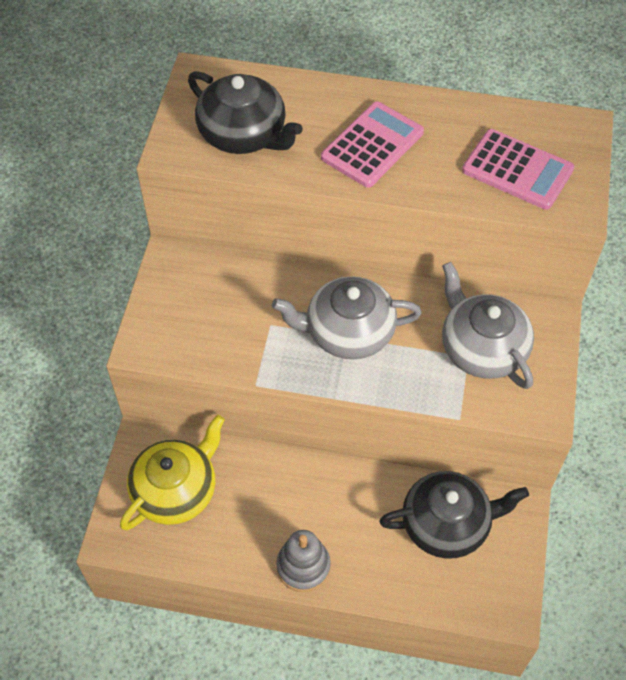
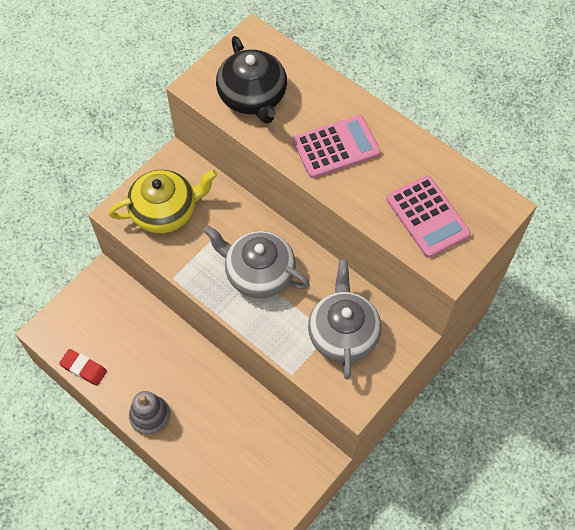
camera: 30 degrees right, 5 degrees up
(176, 490) = (103, 321): yellow teapot -> yellow teapot (165, 211)
(188, 556) = (84, 368): none -> red eraser
(447, 524) = (263, 442): black teapot -> none

